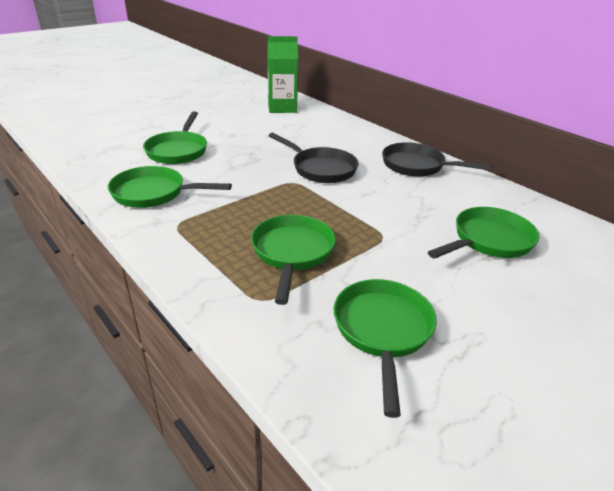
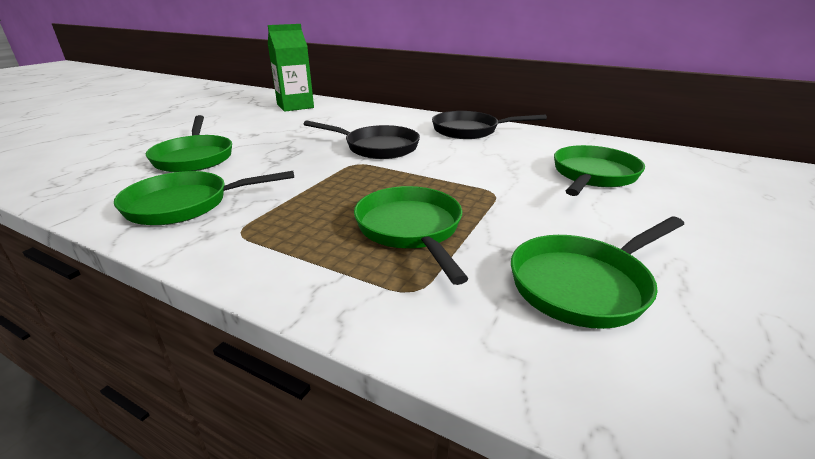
camera: 20 degrees left, 5 degrees down
(382, 331) = (583, 284): green pan -> green pan turned 105 degrees counterclockwise

